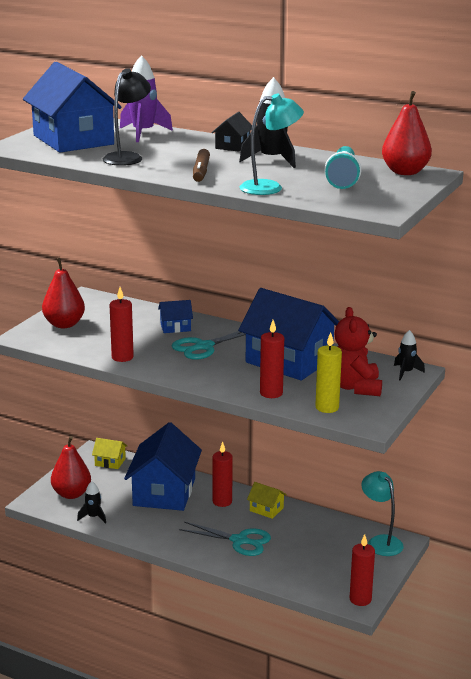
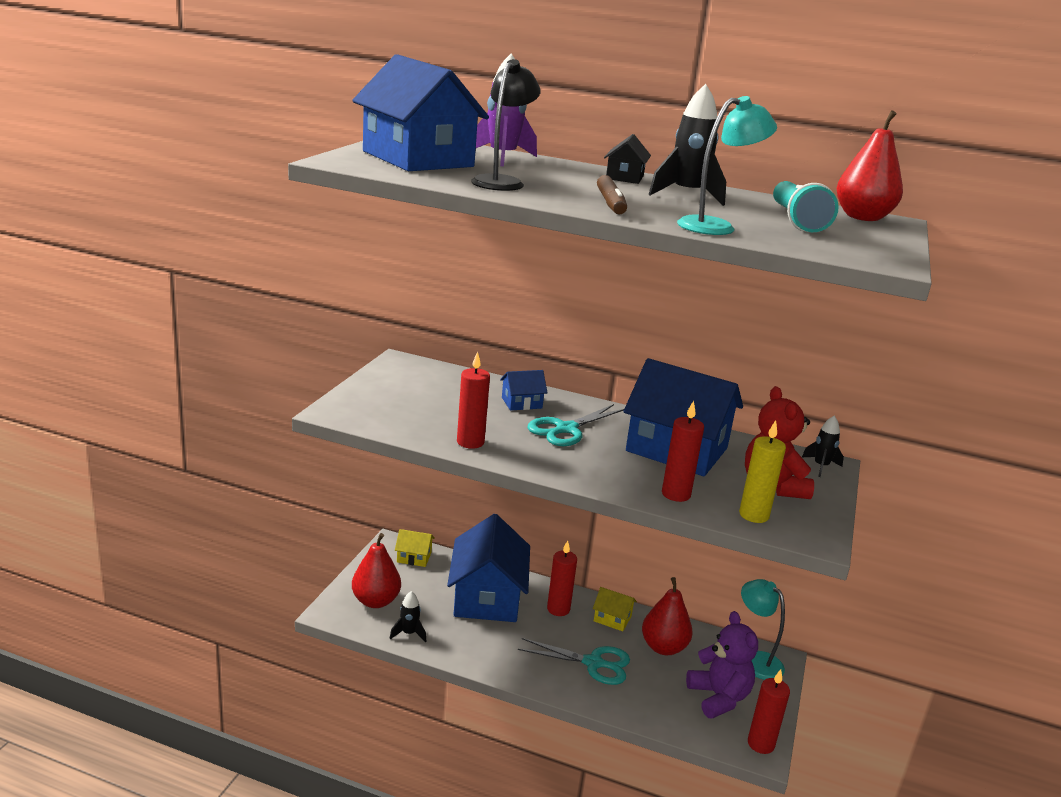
camera: 10 degrees left, 0 degrees up
(64, 324) = (383, 396): red pear -> red pear (663, 647)
(337, 567) = (719, 697): none -> purple teddy bear

